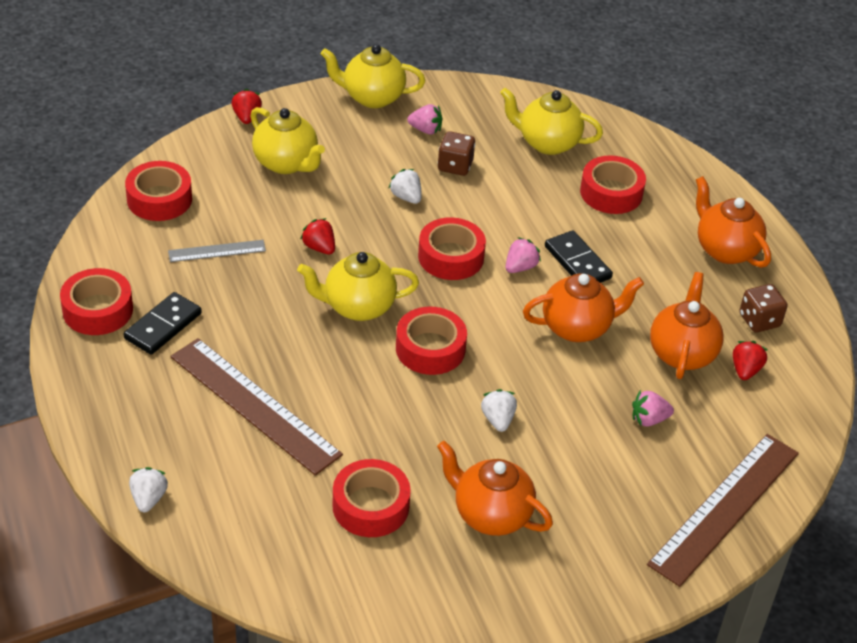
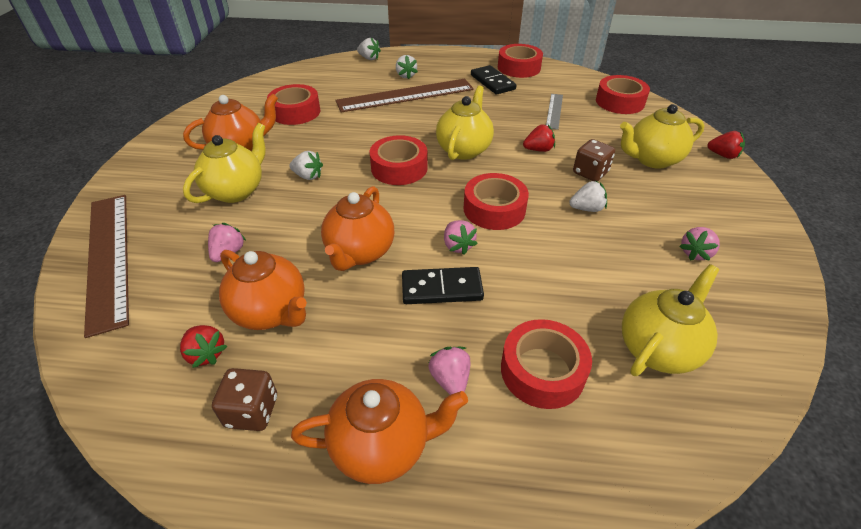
camera: 120 degrees right, 0 degrees up
(190, 427) = (406, 75): none -> white strawberry
(372, 97) = (758, 233): yellow teapot -> yellow teapot (236, 191)
(455, 166) = (627, 254): brown dice -> brown dice (590, 173)
(655, 234) = (450, 380): none -> pink strawberry

